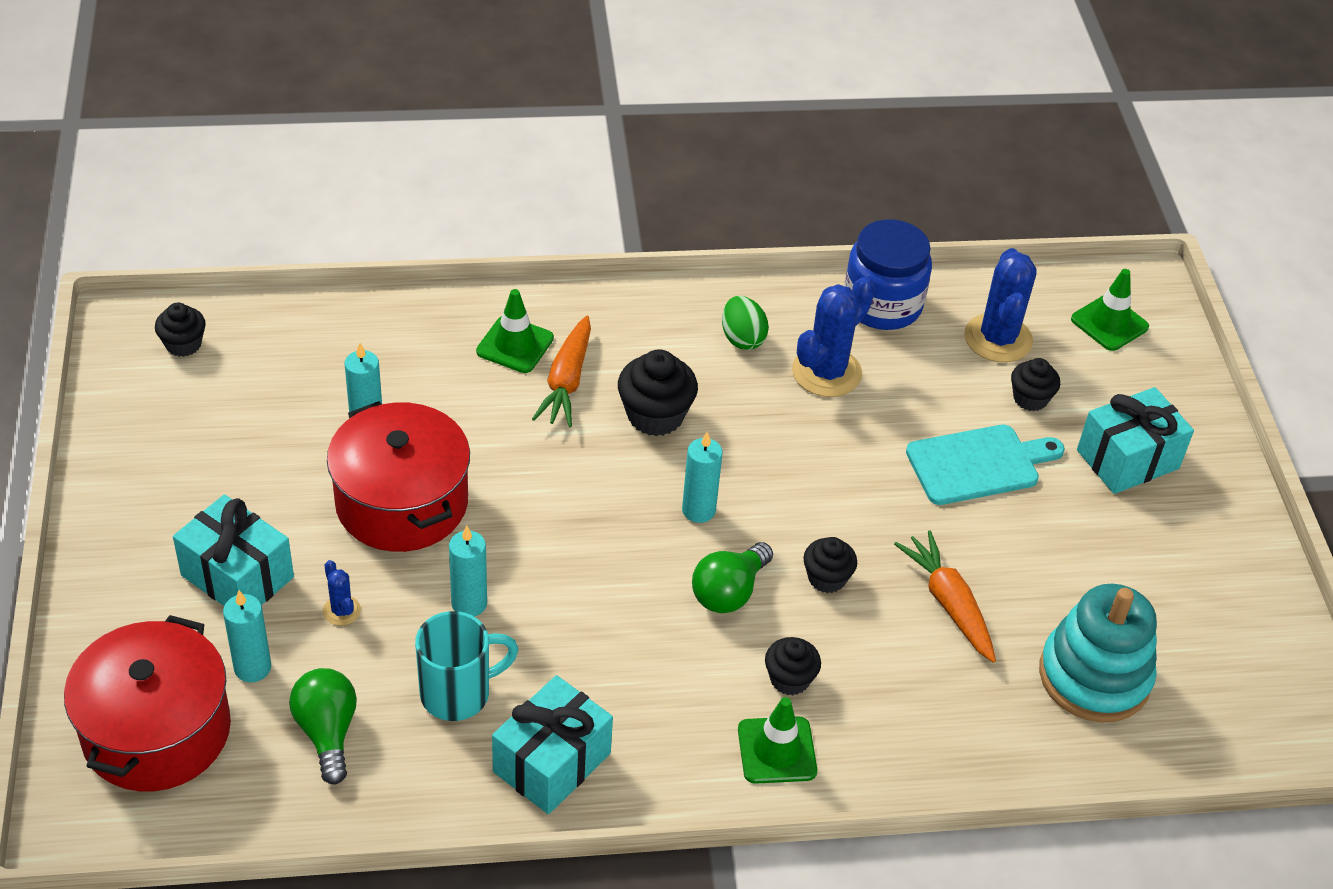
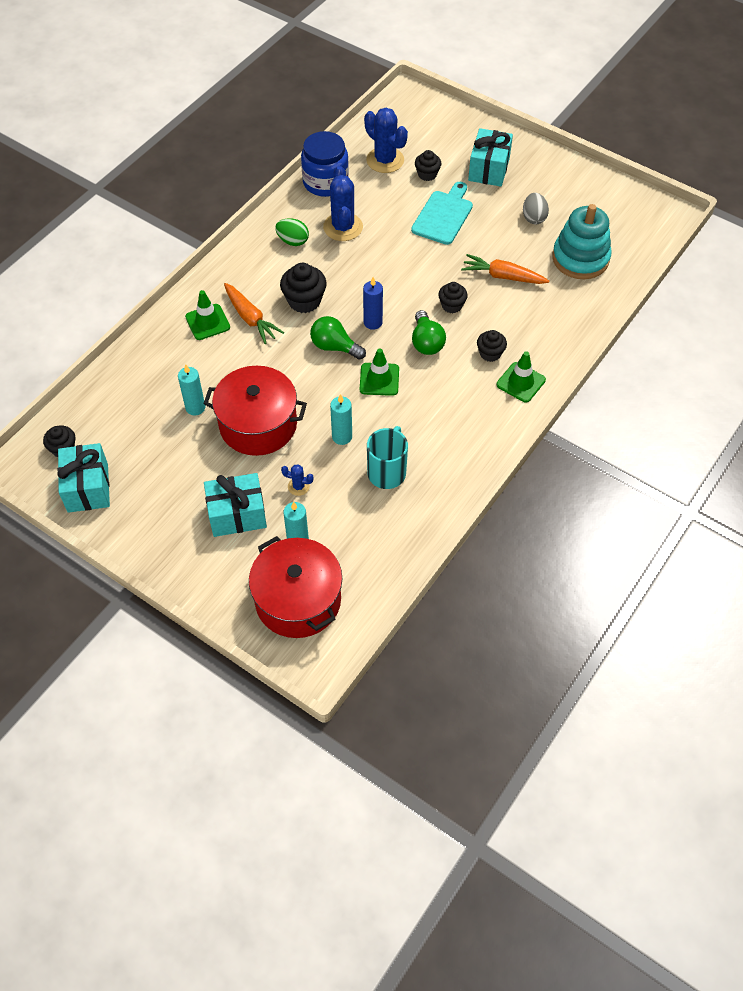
camera: 45 degrees left, 10 degrees up
(327, 732) = (362, 534): green light bulb -> green light bulb (334, 347)
(552, 762) = (455, 462): turquoise gift -> turquoise gift (88, 488)
(698, 510) = (373, 322): turquoise candle -> blue candle
(1102, 569) = (533, 218): none -> grey egg
(1109, 323) = (415, 121): green traffic cone -> green traffic cone (379, 379)

